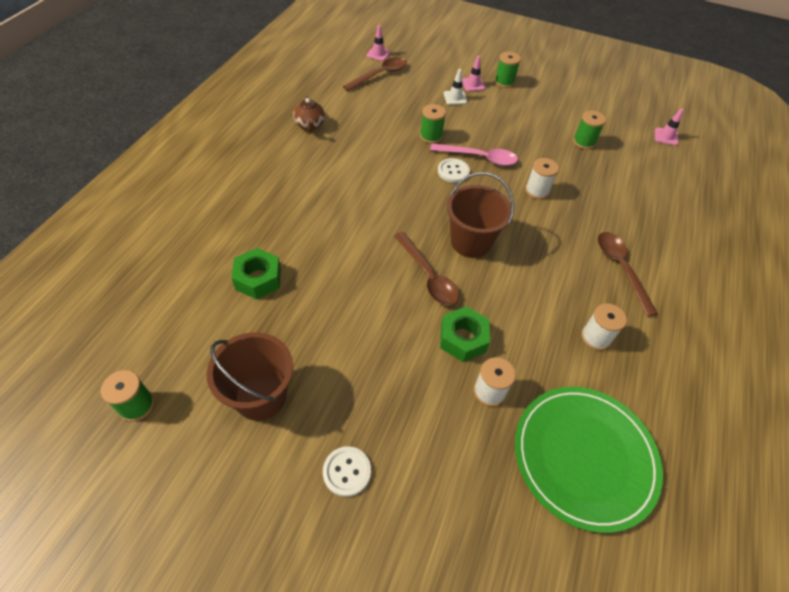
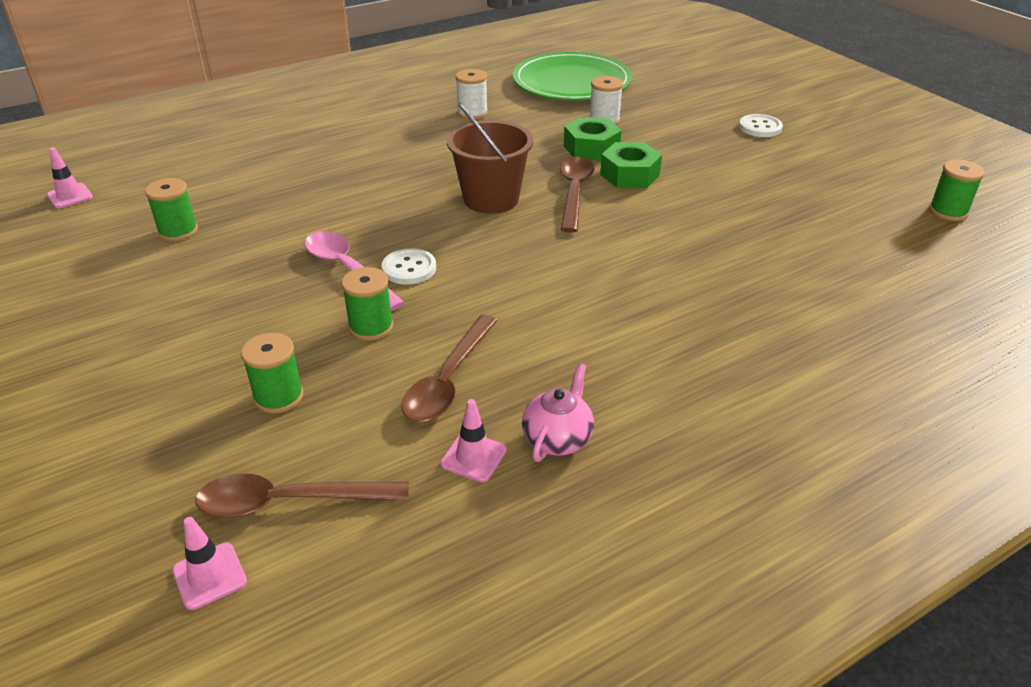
camera: 140 degrees left, 15 degrees down
(258, 279) = (780, 256): green nut -> green nut (630, 175)
(260, 396) = (816, 179): brown bucket -> none
(310, 125) = (558, 439): brown teapot -> pink teapot
(455, 98) = (229, 375): white traffic cone -> none
(473, 84) = (154, 387): pink traffic cone -> pink traffic cone (473, 457)
(504, 82) = (96, 366): green spool -> green spool (278, 397)
(537, 191) = (339, 210): white spool -> none
(621, 268) = (373, 133): brown spoon -> brown spoon (448, 380)

